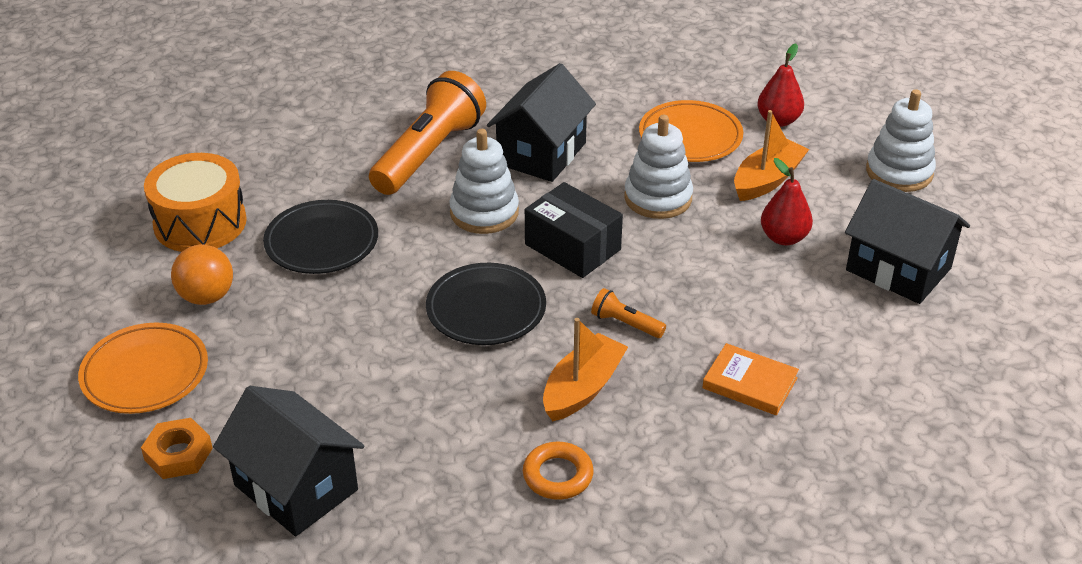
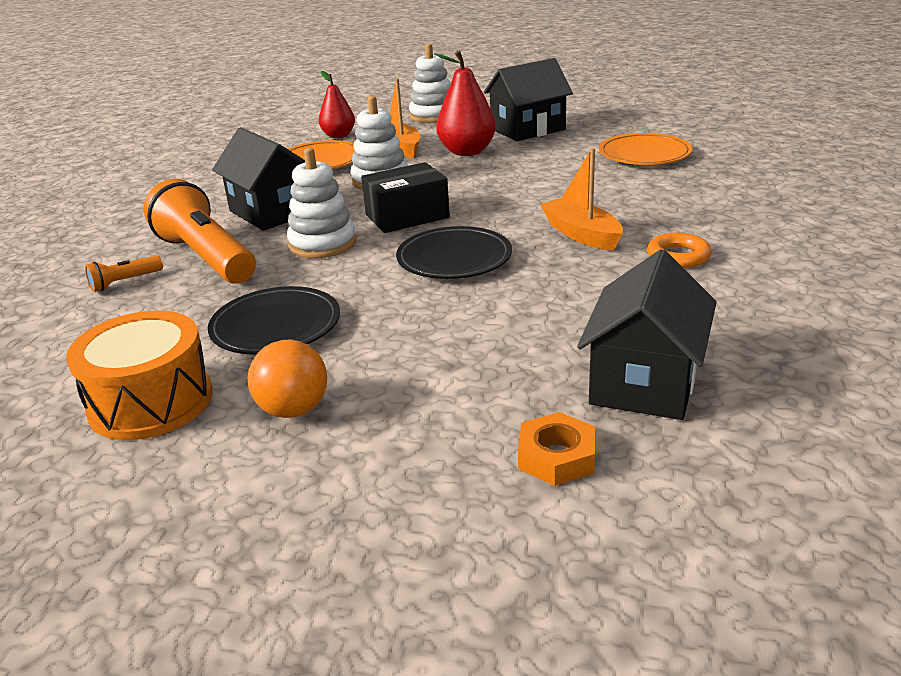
camera: 65 degrees left, 10 degrees down
(145, 373) = (395, 471): orange plate -> orange plate (644, 155)
(296, 487) = (644, 382): black house -> black house turned 45 degrees counterclockwise
(626, 324) = (517, 210): orange flashlight -> orange flashlight (124, 282)
(750, 383) = (610, 182): orange book -> none
(784, 238) = (467, 152): red pear -> red pear, size x1.50

